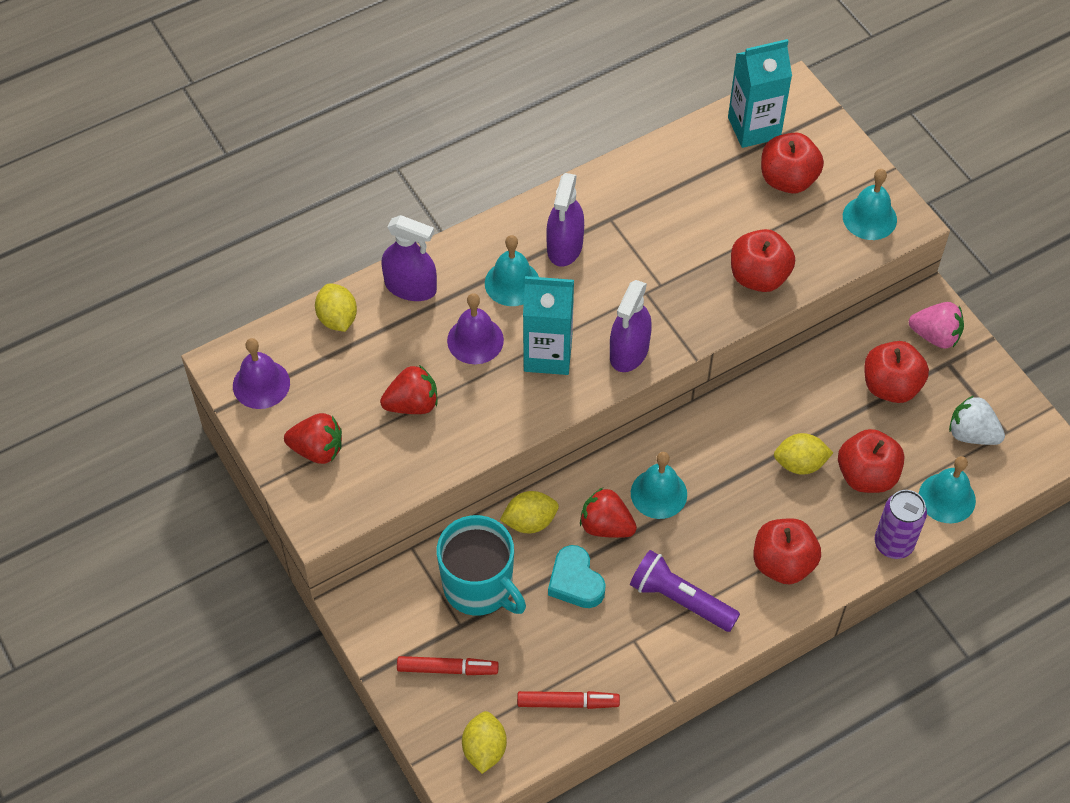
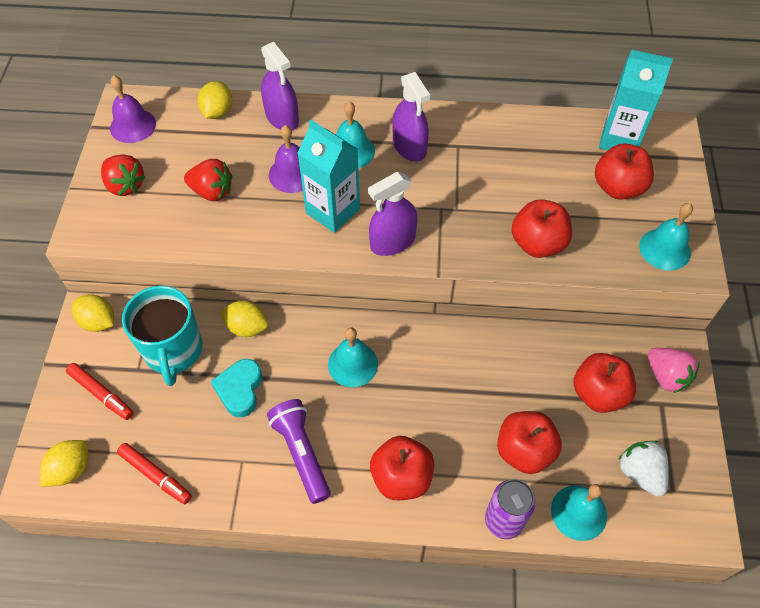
camera: 35 degrees right, 0 degrees up
(565, 246) = (409, 147): purple spray bottle -> purple spray bottle turned 75 degrees counterclockwise
(606, 526) = (295, 363): red strawberry -> none
(800, 464) = (477, 408): yellow lemon -> yellow lemon (98, 322)

